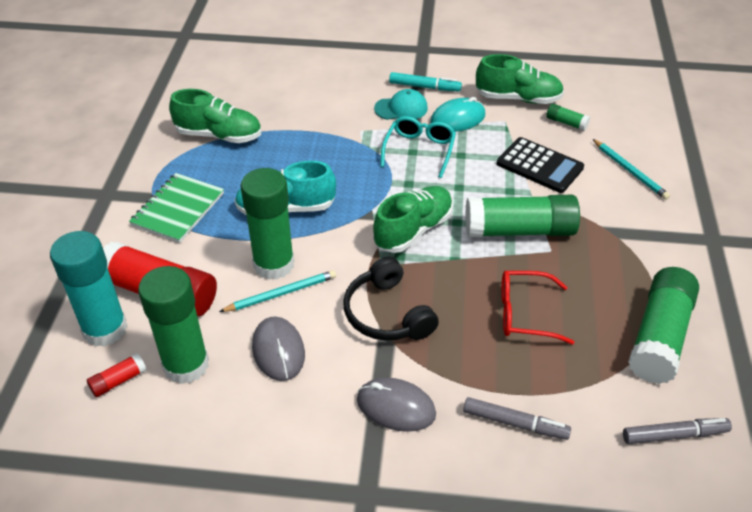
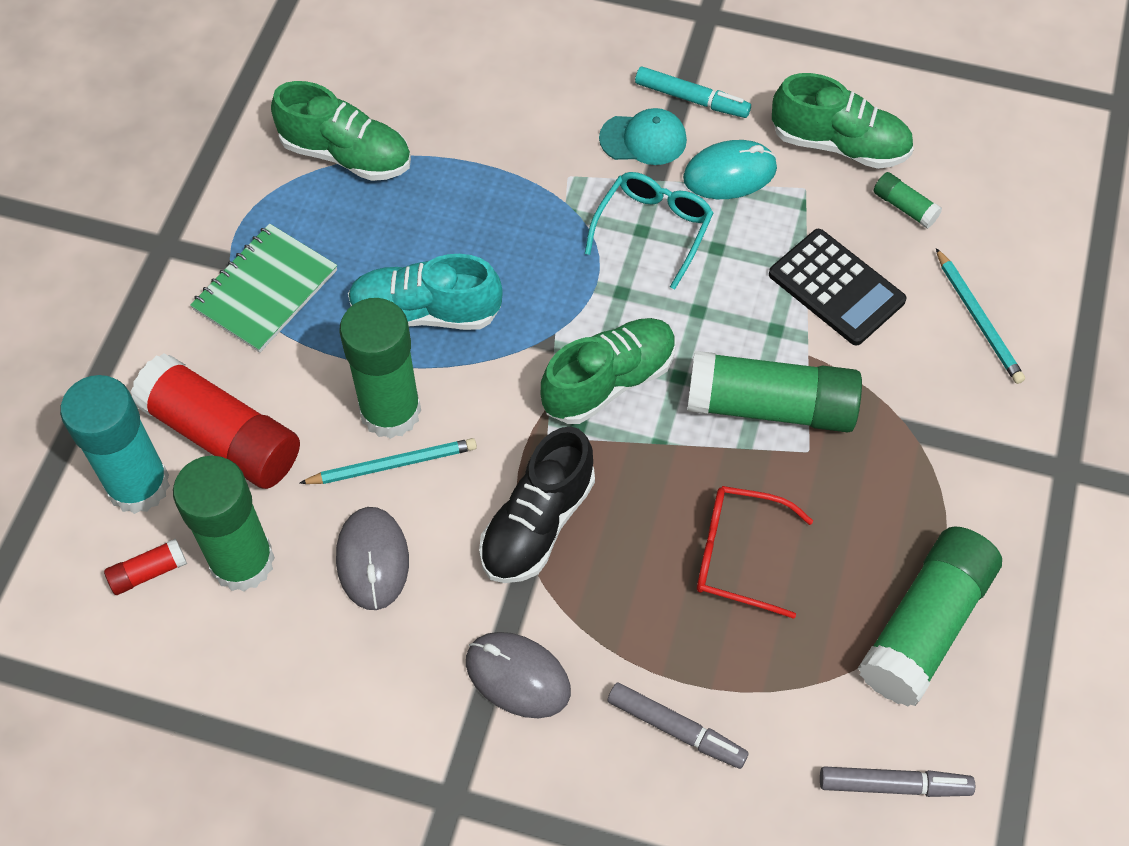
camera: 10 degrees right, 15 degrees up
(387, 314) = (537, 523): black headphones -> black shoe

